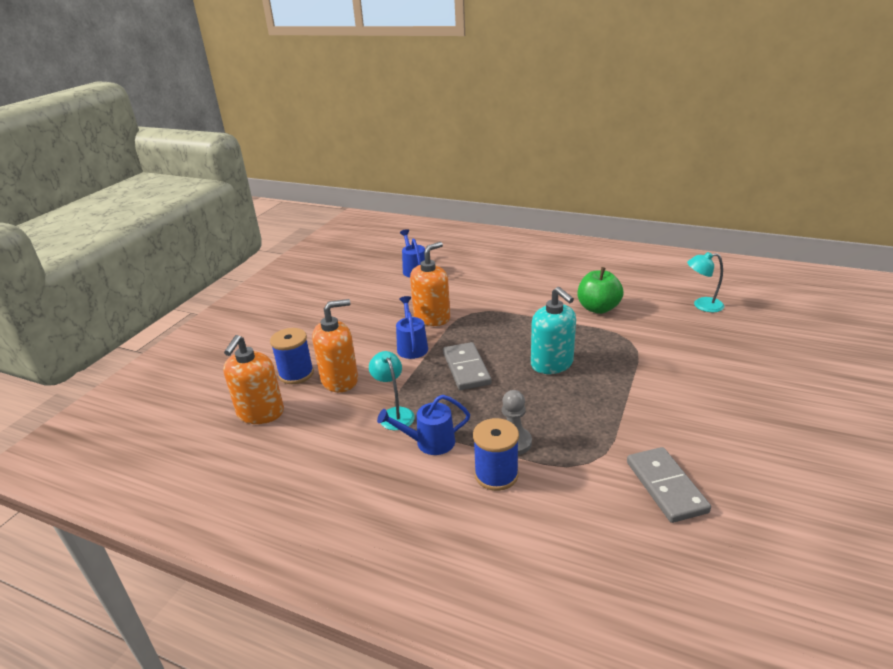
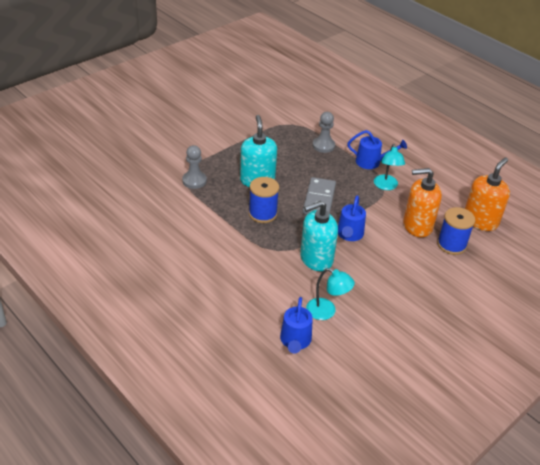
camera: 160 degrees left, 10 degrees up
(432, 318) = (316, 259): orange soap dispenser -> turquoise soap dispenser
(496, 474) = (344, 135): blue spool -> blue spool (262, 214)
(598, 308) = (172, 211): green apple -> none
(614, 339) = (194, 181): none -> grey pawn
(665, 486) = (266, 104): grey domino -> none
(702, 305) = (95, 181): turquoise lamp -> turquoise lamp (326, 311)

